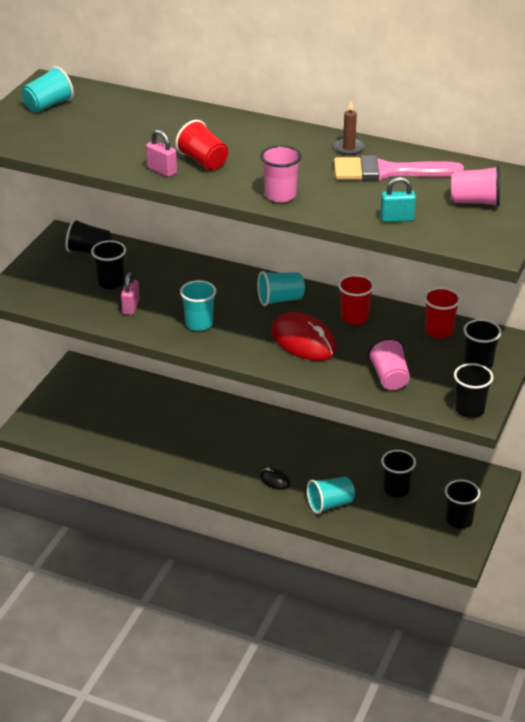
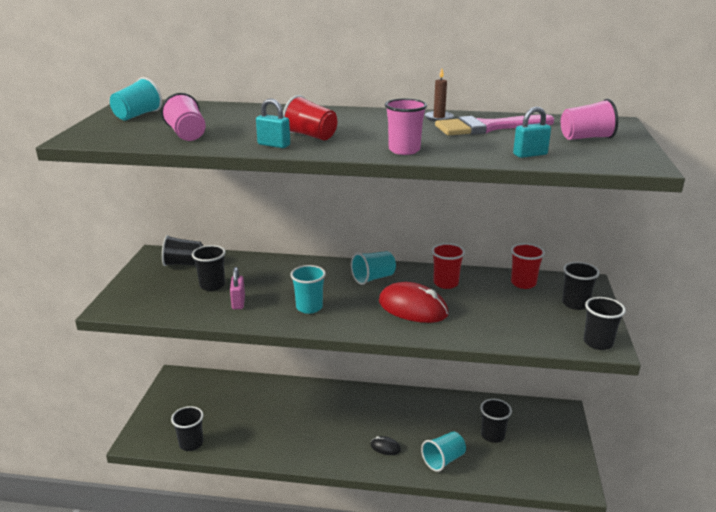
camera: 15 degrees left, 10 degrees down
(162, 171) = (274, 145): pink padlock -> turquoise padlock
(389, 377) = (508, 326): pink cup -> pink cup (187, 135)
(459, 520) = (559, 453): black cup -> black cup (191, 443)

